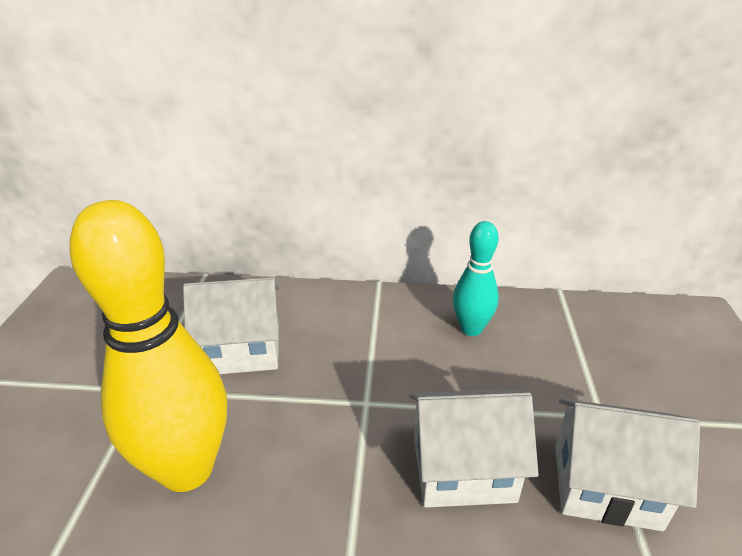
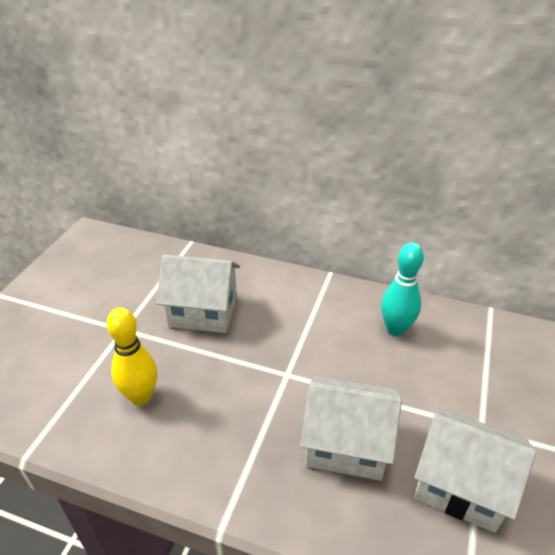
camera: 15 degrees right, 5 degrees up
(187, 469) = (141, 396): yellow bowling pin -> yellow bowling pin, size x0.54

